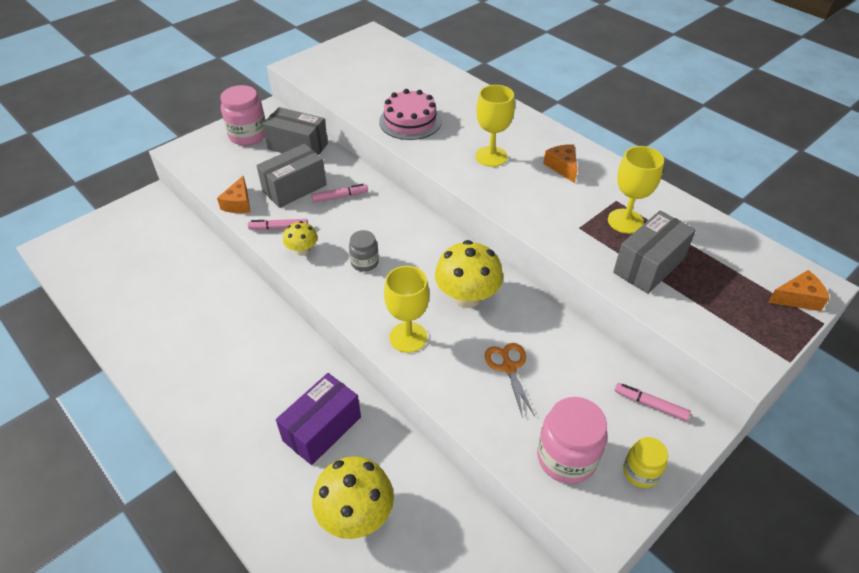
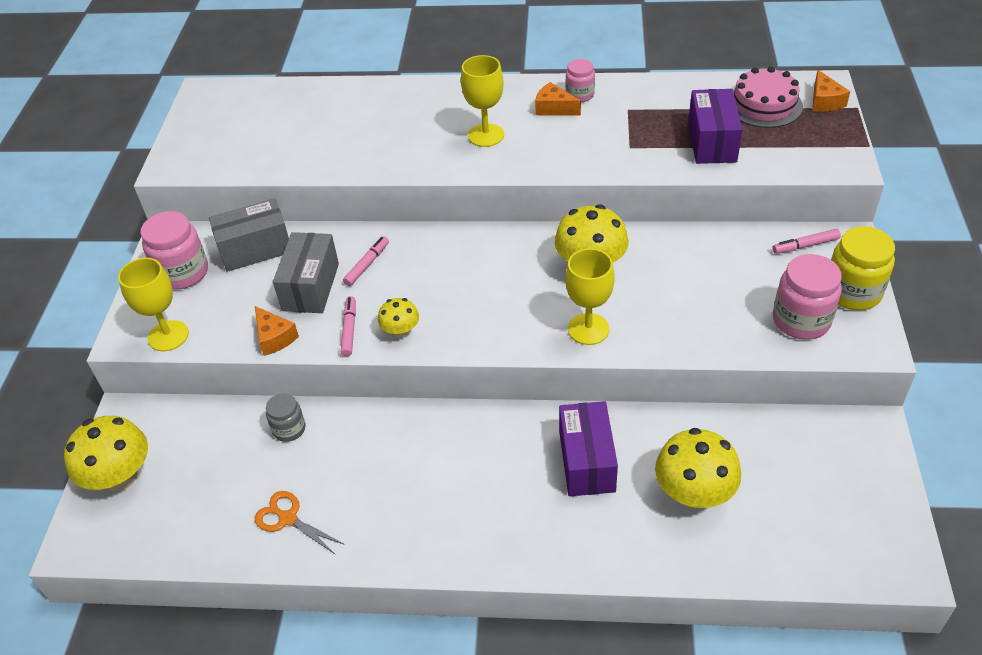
camera: 40 degrees left, 0 degrees up
(107, 229) = (120, 477): none -> yellow mushroom
(279, 228) = (349, 329): pink marker -> pink marker turned 135 degrees clockwise
(364, 262) = (471, 301): grey jar -> grey jar (289, 429)
(410, 121) = (370, 149): pink cake -> pink cake (764, 105)
(509, 367) = (688, 293): orange scissors -> orange scissors (288, 519)
(594, 169) = (580, 95): none -> pink jar
(625, 221) = (655, 120): yellow goblet -> yellow goblet (168, 336)
(640, 472) = (852, 292): yellow jar -> yellow jar, size x1.69
(648, 265) = (712, 142): grey box -> purple box
(797, 298) = (824, 101): orange cheese -> orange cheese turned 135 degrees clockwise

